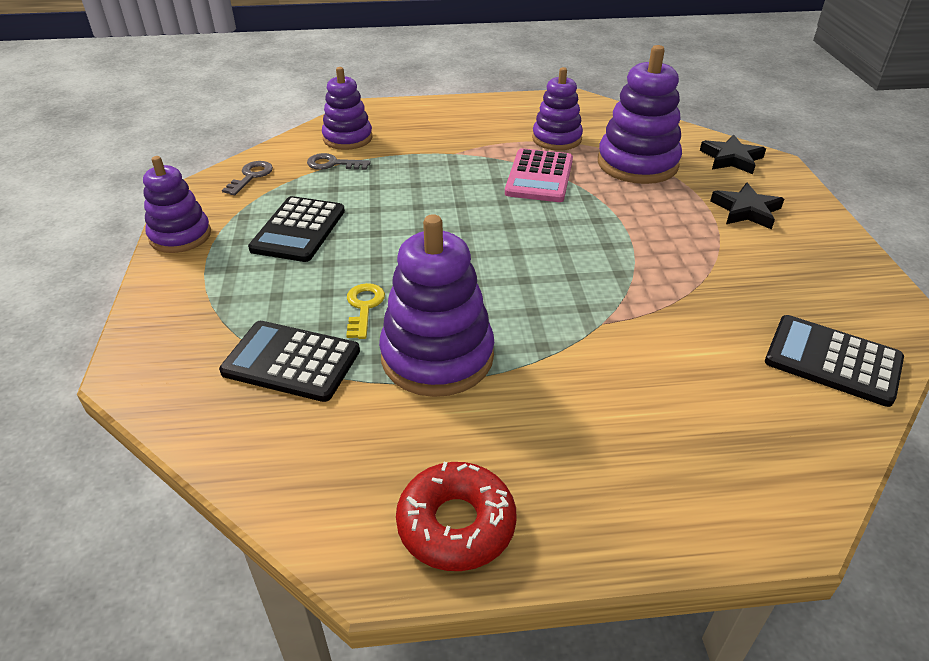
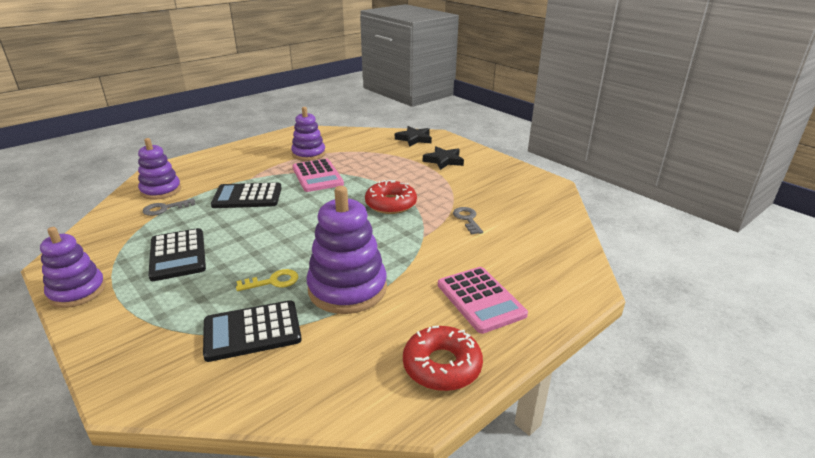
camera: 35 degrees left, 10 degrees down
(251, 176) = (102, 235): grey key -> grey key (467, 219)
(364, 307) = (273, 281): yellow key -> yellow key turned 105 degrees clockwise
(596, 457) = (480, 299): none -> pink calculator
(601, 254) = (391, 204): none -> red donut
(637, 164) = (367, 154): purple stacking toy -> none
(832, 361) = (541, 213): black calculator -> black calculator (247, 197)

